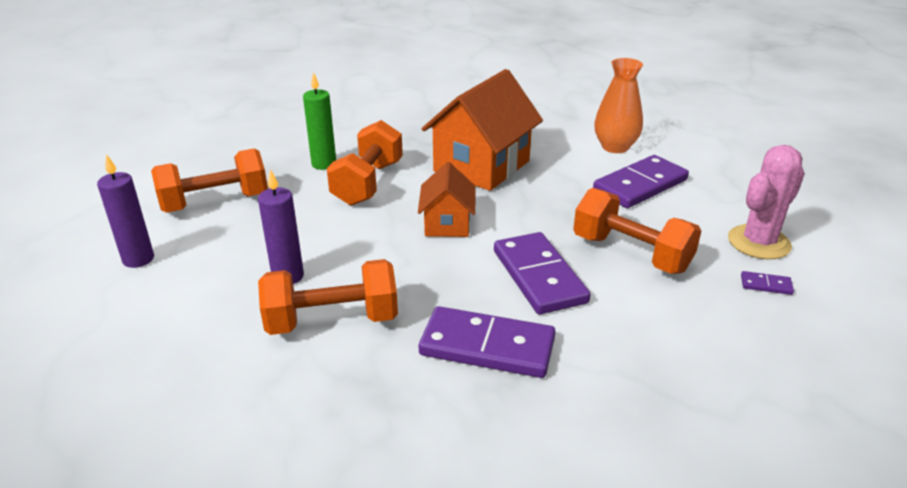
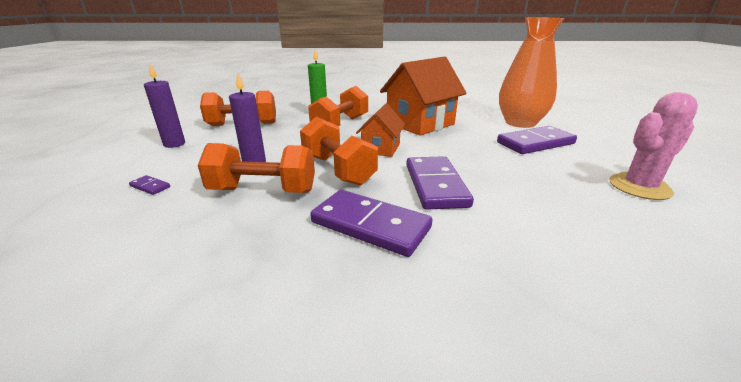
camera: 15 degrees right, 5 degrees down
(615, 147) = (520, 123): orange vase -> orange vase, size x1.51
(631, 253) = (518, 180): orange dumbbell -> orange dumbbell (338, 169)
(766, 285) = (648, 218): purple domino -> purple domino (150, 186)

